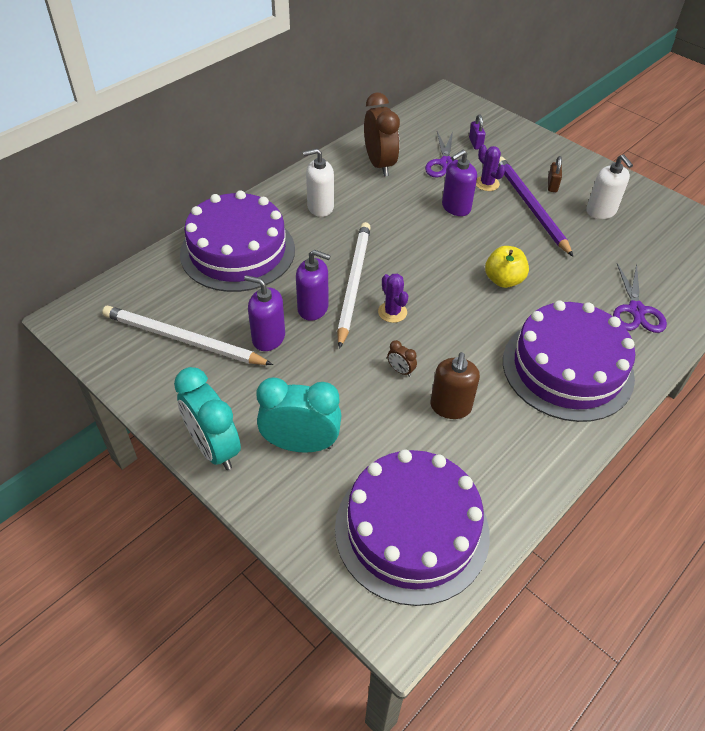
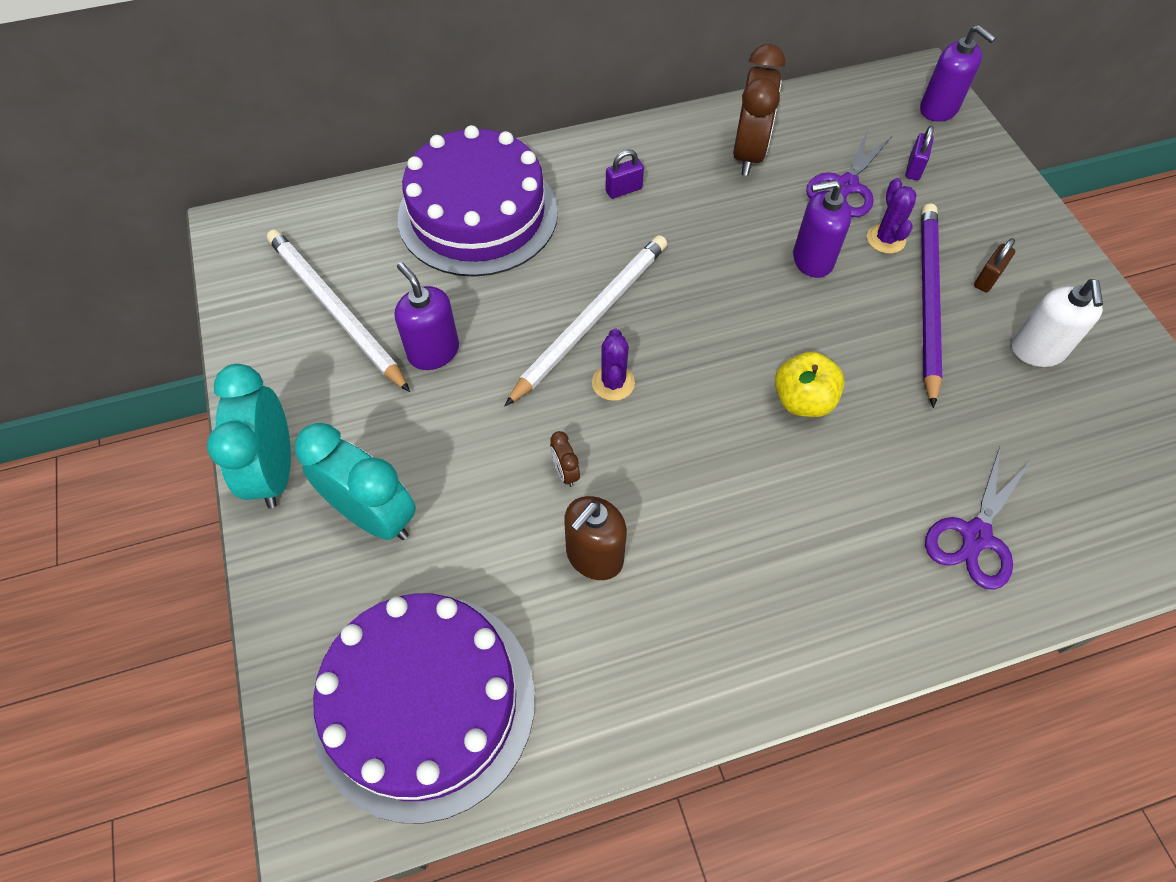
camera: 30 degrees right, 10 degrees up
(313, 308) = (515, 333): purple soap dispenser -> purple soap dispenser (939, 109)
(320, 207) = (623, 190): white soap dispenser -> purple padlock
(567, 368) = (800, 578): purple cake -> none

